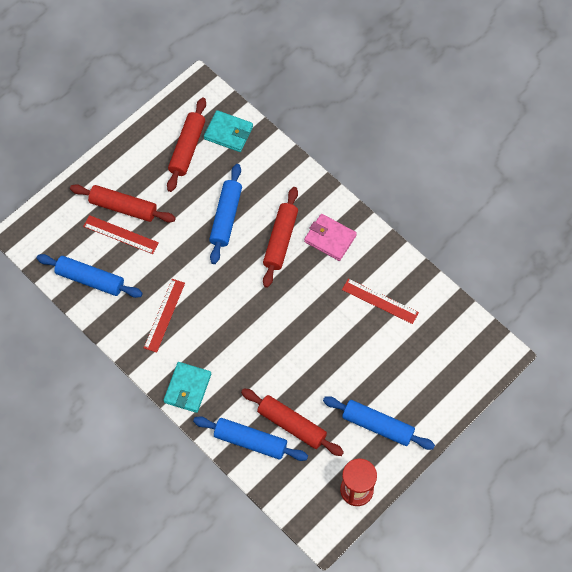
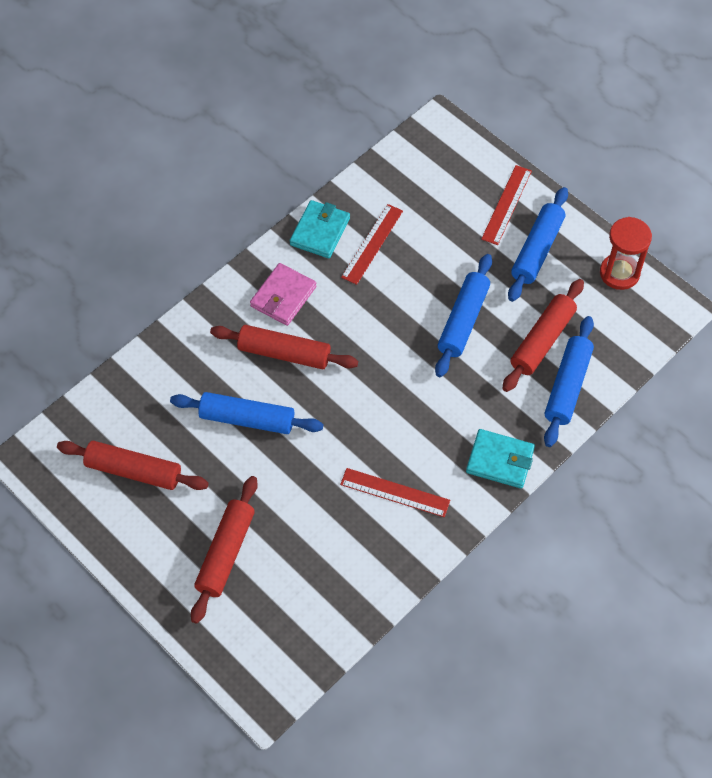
camera: 90 degrees left, 5 degrees down
(90, 279) = (340, 592): blue rolling pin -> blue rolling pin (463, 320)
(120, 234) = (269, 554): red ruler -> red ruler (506, 204)
(228, 133) = (112, 418): turquoise wallet -> turquoise wallet (320, 231)

